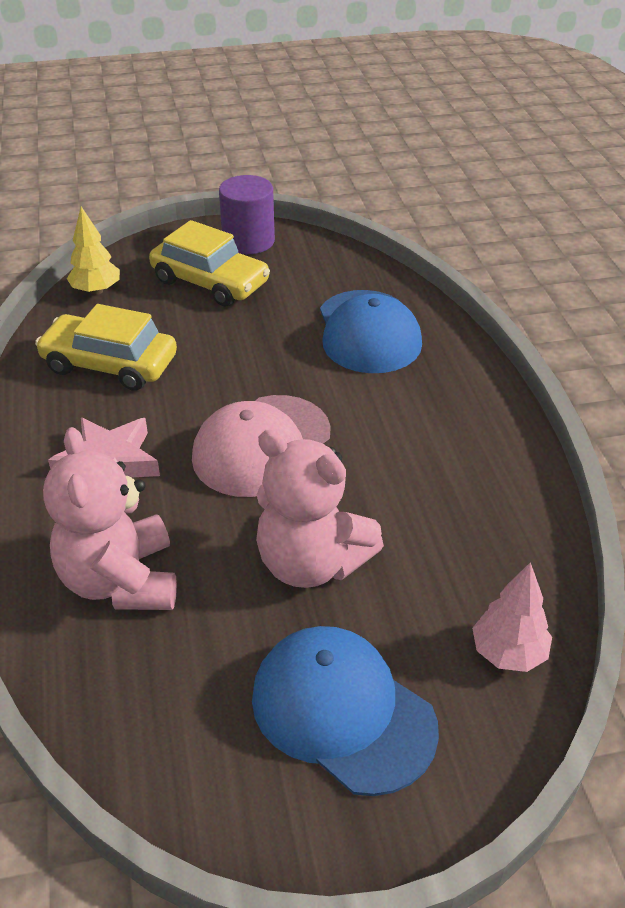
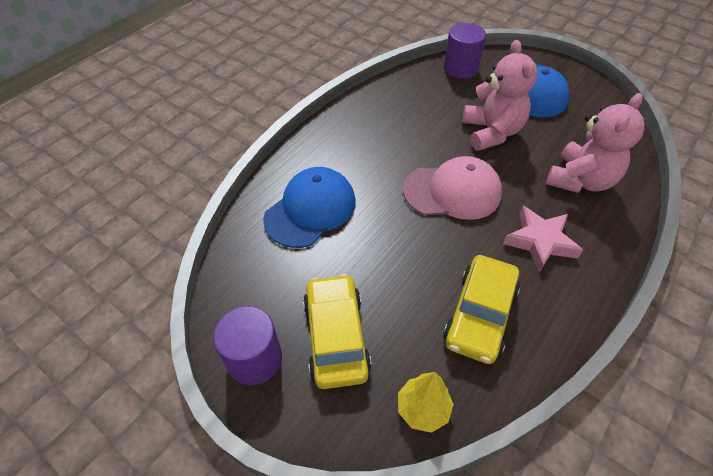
camera: 130 degrees left, 10 degrees up
(109, 364) = (480, 315): yellow car -> yellow car turned 45 degrees clockwise
(508, 653) = (460, 68): pink tree -> purple cylinder

